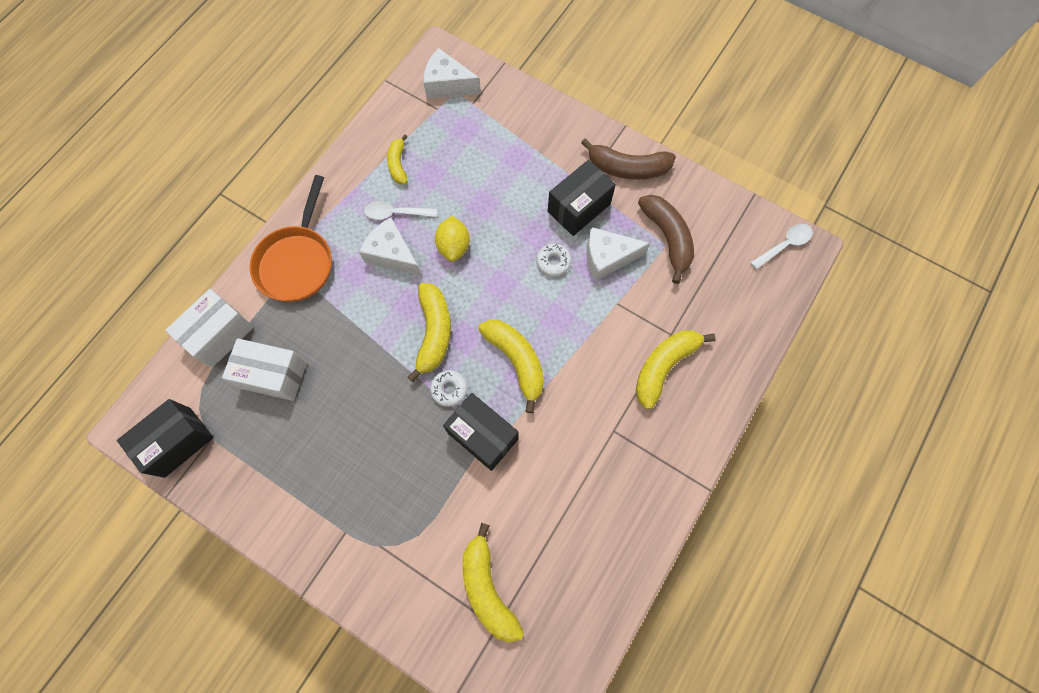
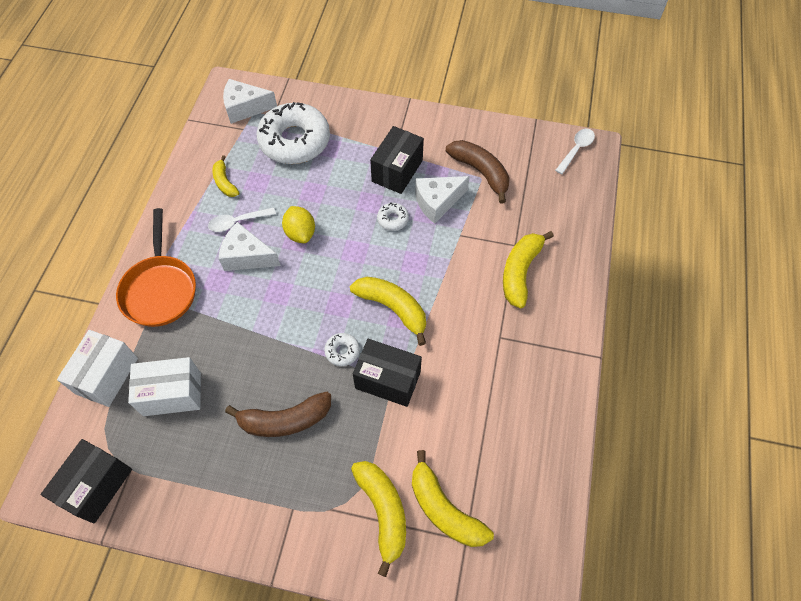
camera: 20 degrees left, 10 degrees down
(434, 333) = (310, 309): yellow banana -> yellow banana (383, 512)
(485, 139) = (294, 141): none -> white donut
(627, 168) = (425, 129): brown banana -> brown banana (284, 420)

